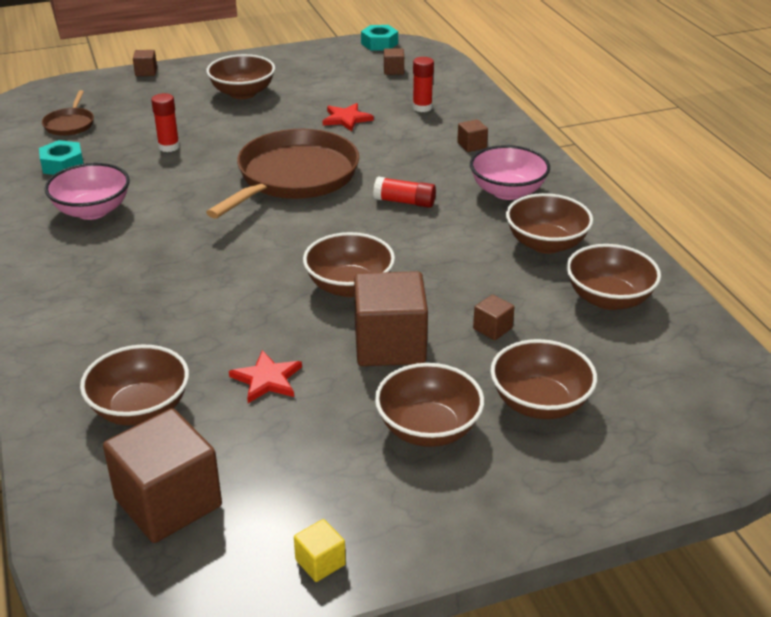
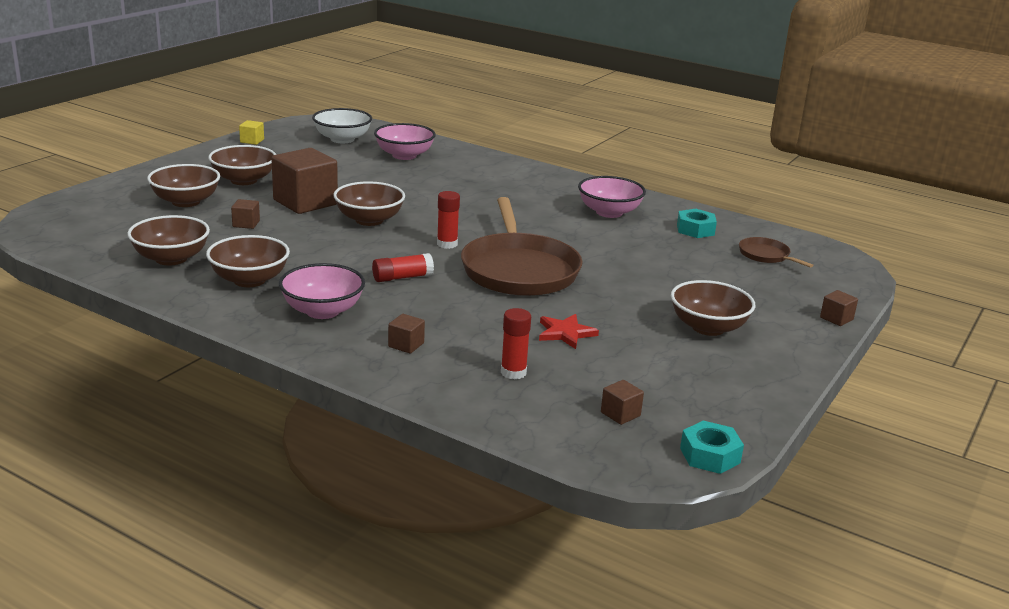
camera: 140 degrees right, 10 degrees down
(140, 409) = (404, 155): brown bowl -> pink bowl
(168, 502) = (342, 139): brown cube -> white bowl
(169, 147) = (656, 262): red glue stick -> red glue stick (447, 244)
(267, 379) = (357, 176): red star -> none

